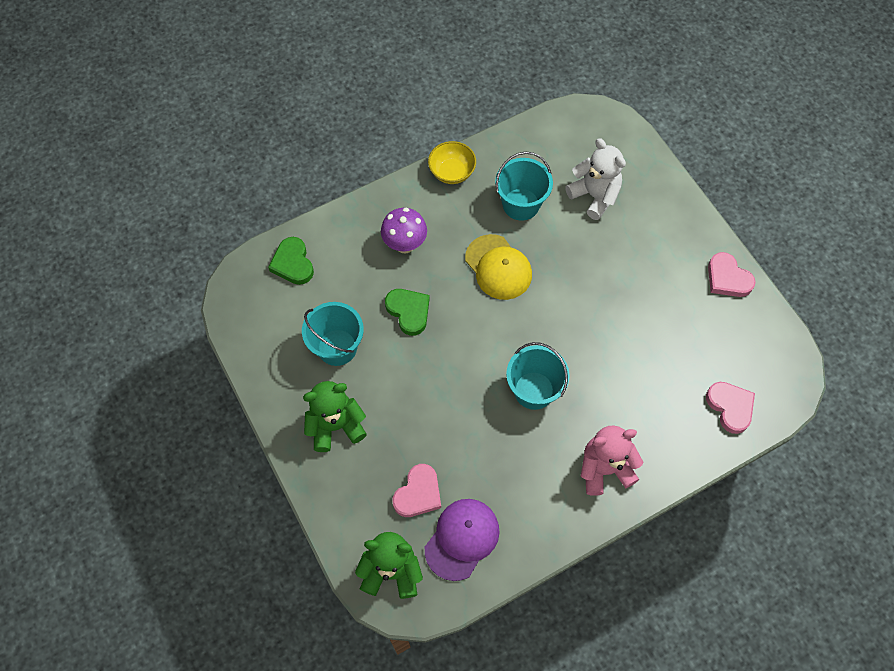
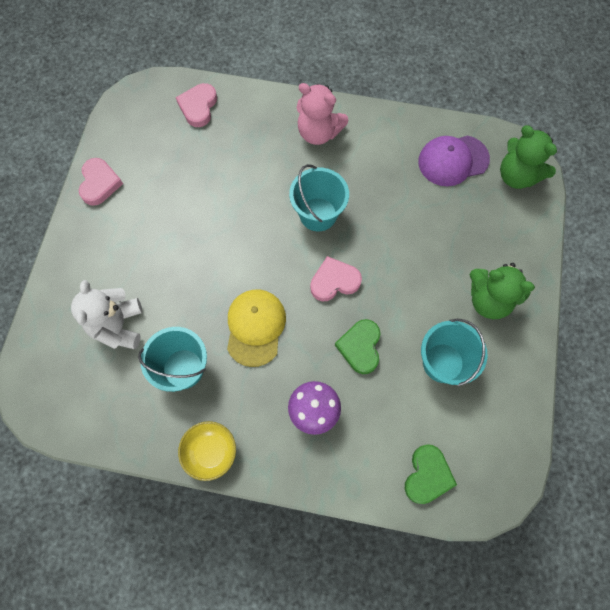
camera: 140 degrees left, 5 degrees up
(418, 493) = (461, 208): pink heart -> pink heart (334, 281)

